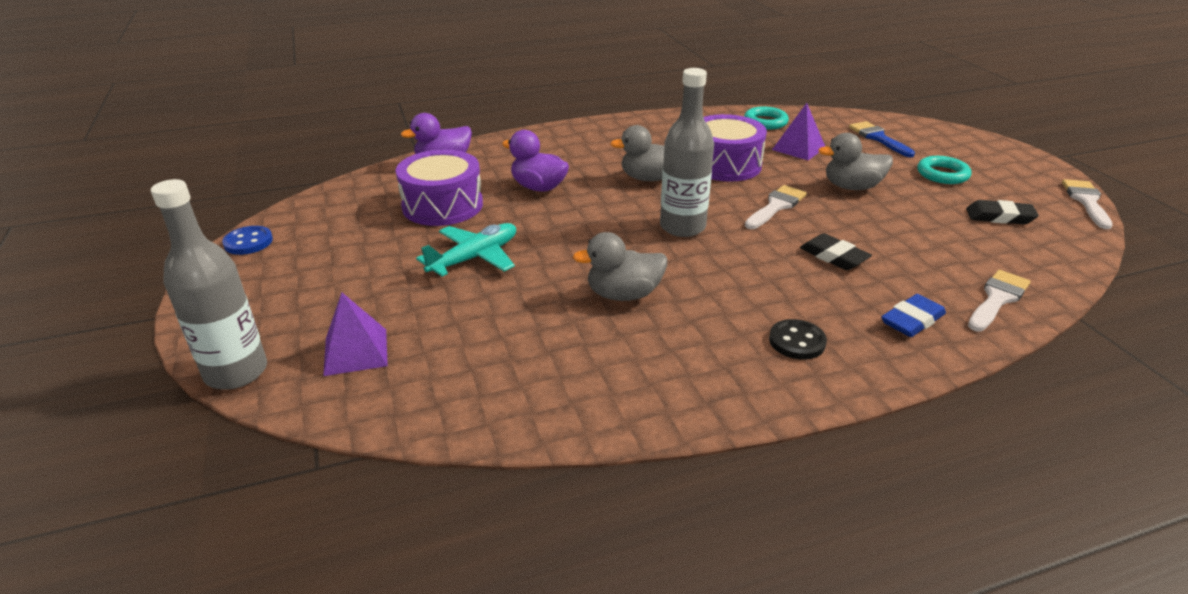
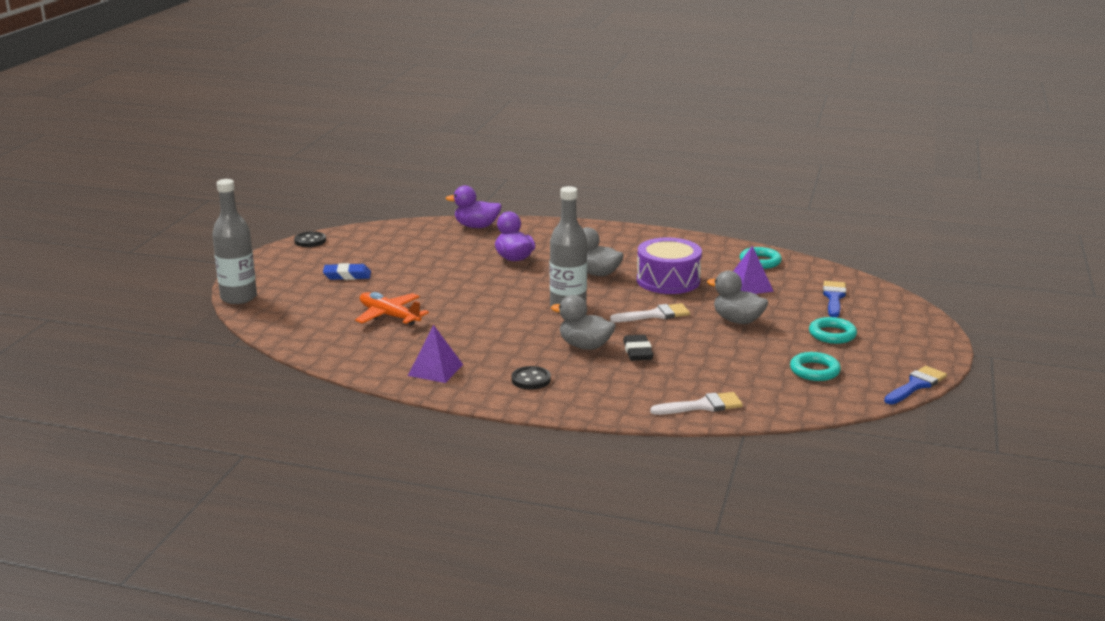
camera: 35 degrees right, 10 degrees down
(248, 242) = (310, 241): blue button -> black button
(356, 351) = (300, 307): purple pyramid -> purple pyramid (435, 370)
(442, 205) = (439, 252): purple drum -> none
(475, 258) = (417, 284): turquoise plane -> none
(500, 317) = (389, 316): none -> orange plane
(623, 294) = (471, 328): grey duck -> grey duck (585, 346)
(912, 320) = (621, 395): blue eraser -> blue eraser (347, 275)
(999, 217) = (814, 371): black eraser -> turquoise ring
(1086, 201) = (916, 385): white brush -> blue brush

